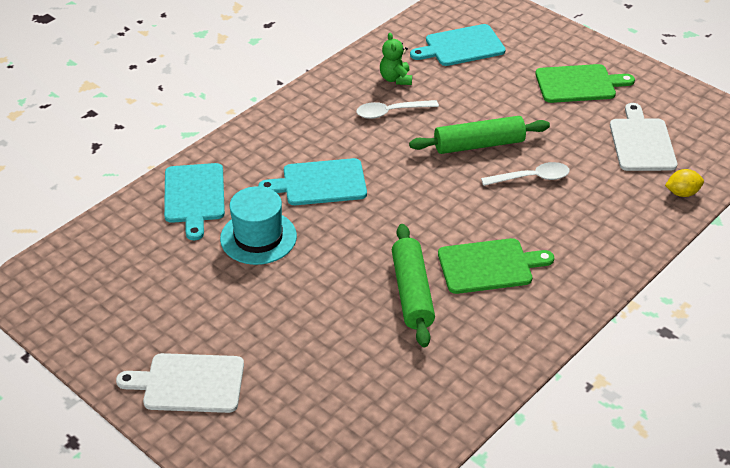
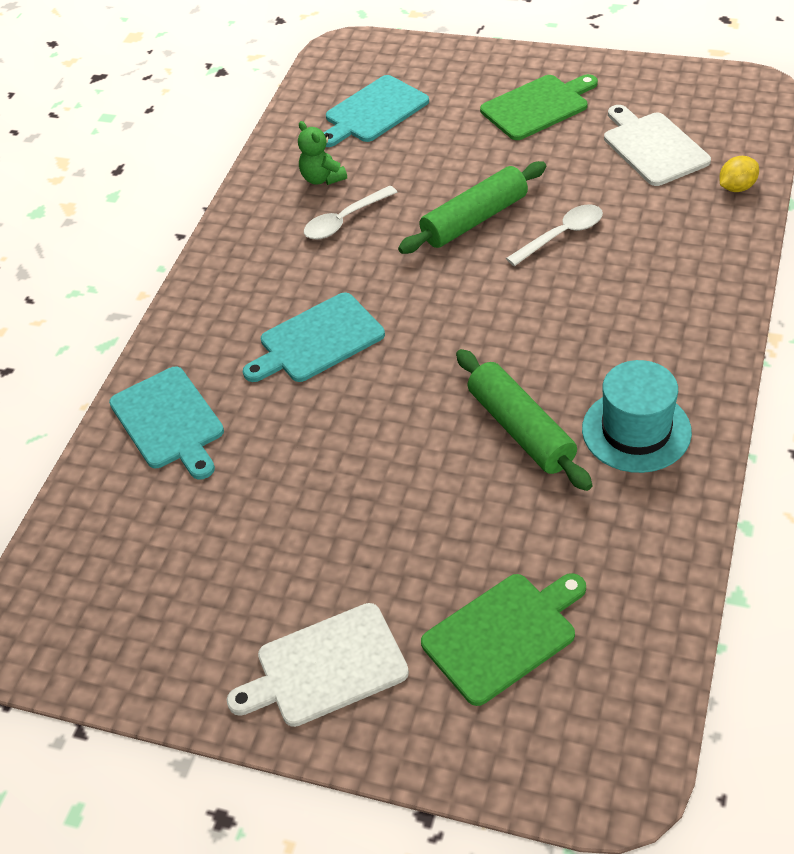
camera: 20 degrees left, 5 degrees up
(258, 237) = (287, 440): turquoise hat -> turquoise hat (636, 430)
(489, 266) = (587, 359): green cutting board -> green cutting board (504, 635)

